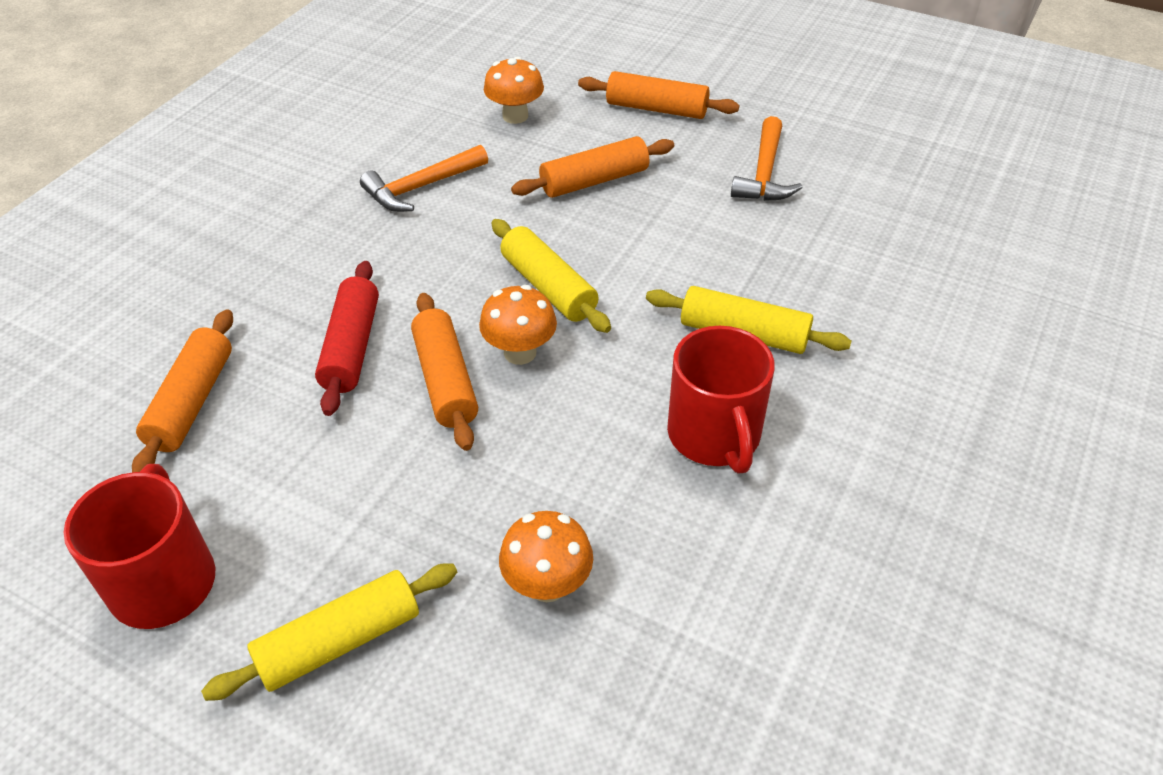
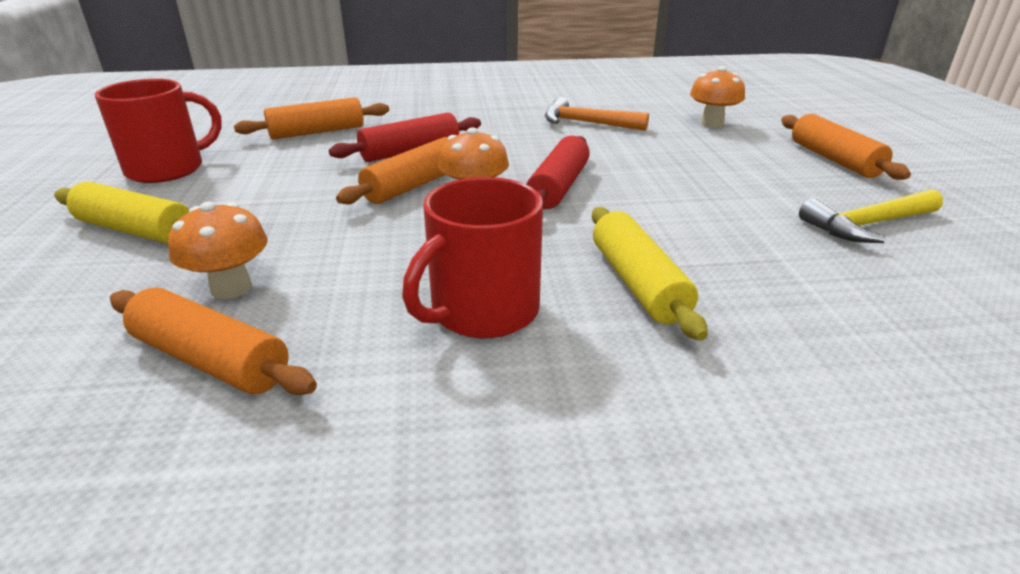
camera: 55 degrees right, 15 degrees down
(548, 287) = (558, 187): yellow rolling pin -> red rolling pin
(594, 180) = (702, 165): orange rolling pin -> orange rolling pin (211, 360)
(764, 174) = (867, 225): orange hammer -> yellow hammer

